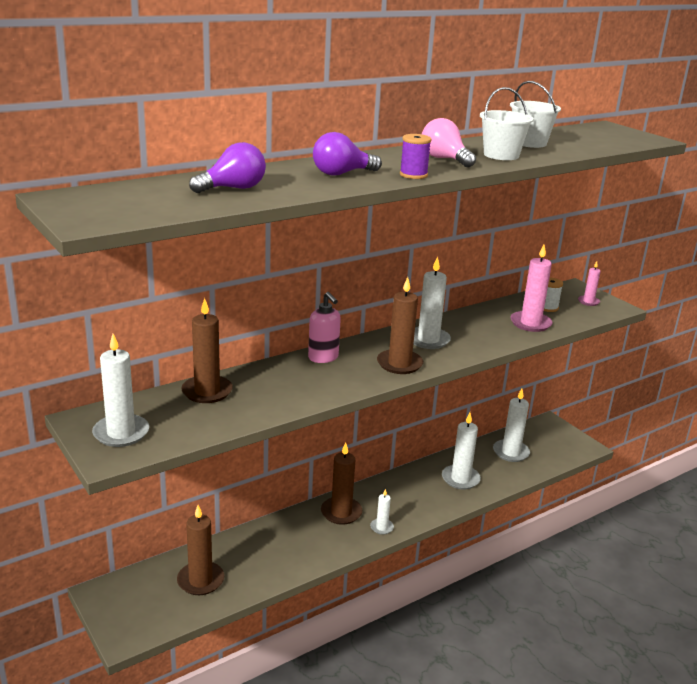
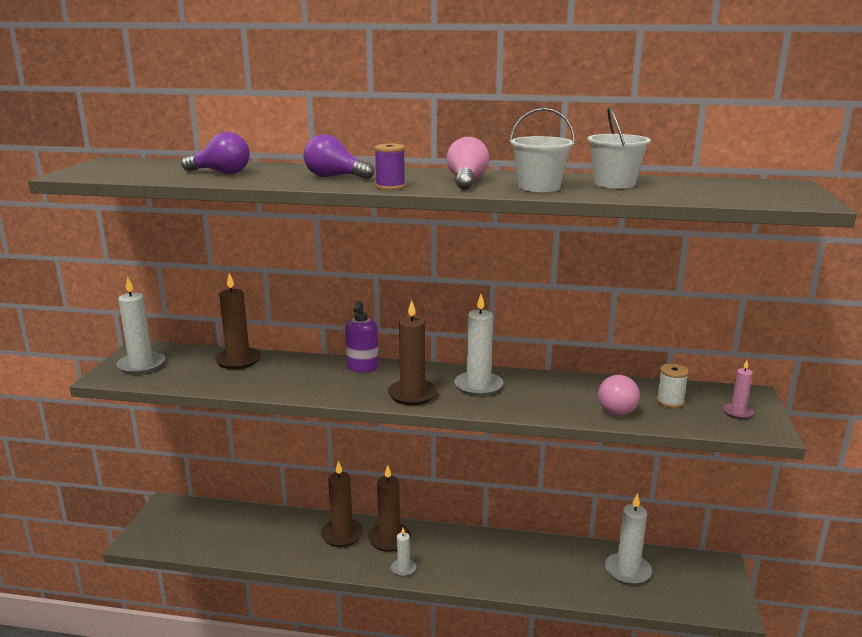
camera: 45 degrees right, 5 degrees down
(200, 580) = (226, 532): brown candle -> brown candle (342, 535)
(323, 358) = (362, 368): pink soap dispenser -> purple soap dispenser
(460, 479) = (536, 567): white candle -> none
(530, 323) = (617, 408): pink candle -> pink light bulb

